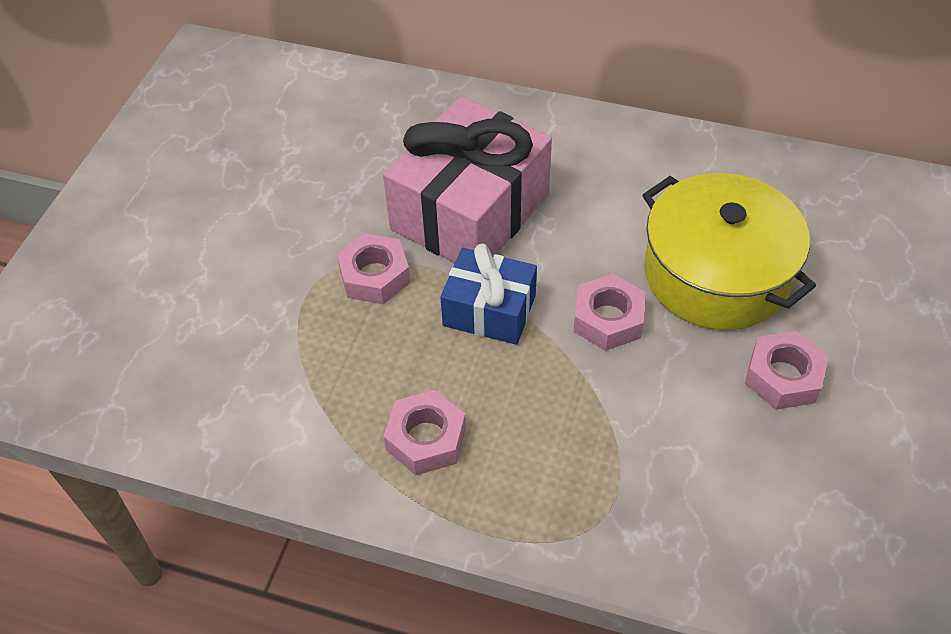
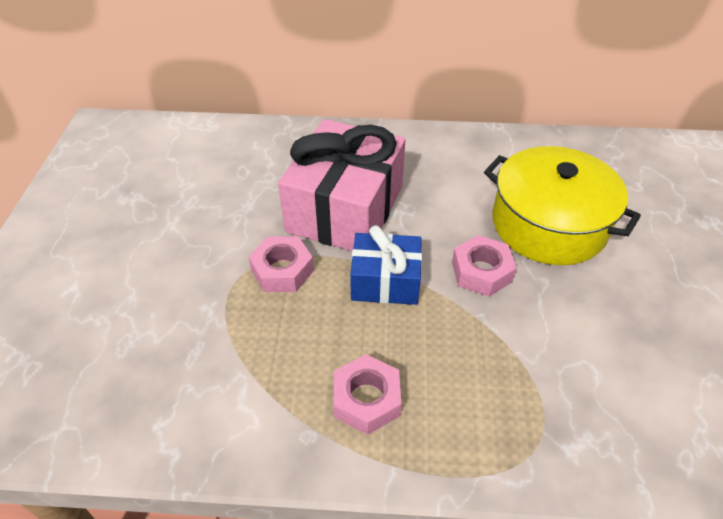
camera: 15 degrees left, 5 degrees down
(783, 377) = (631, 292): pink nut -> none

